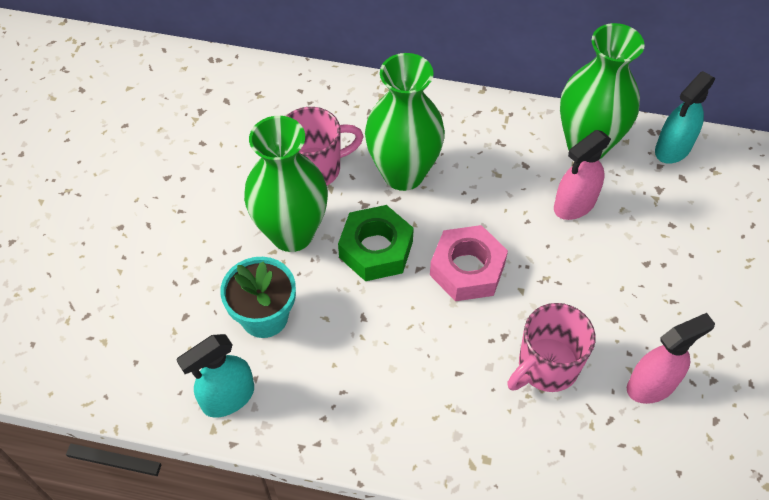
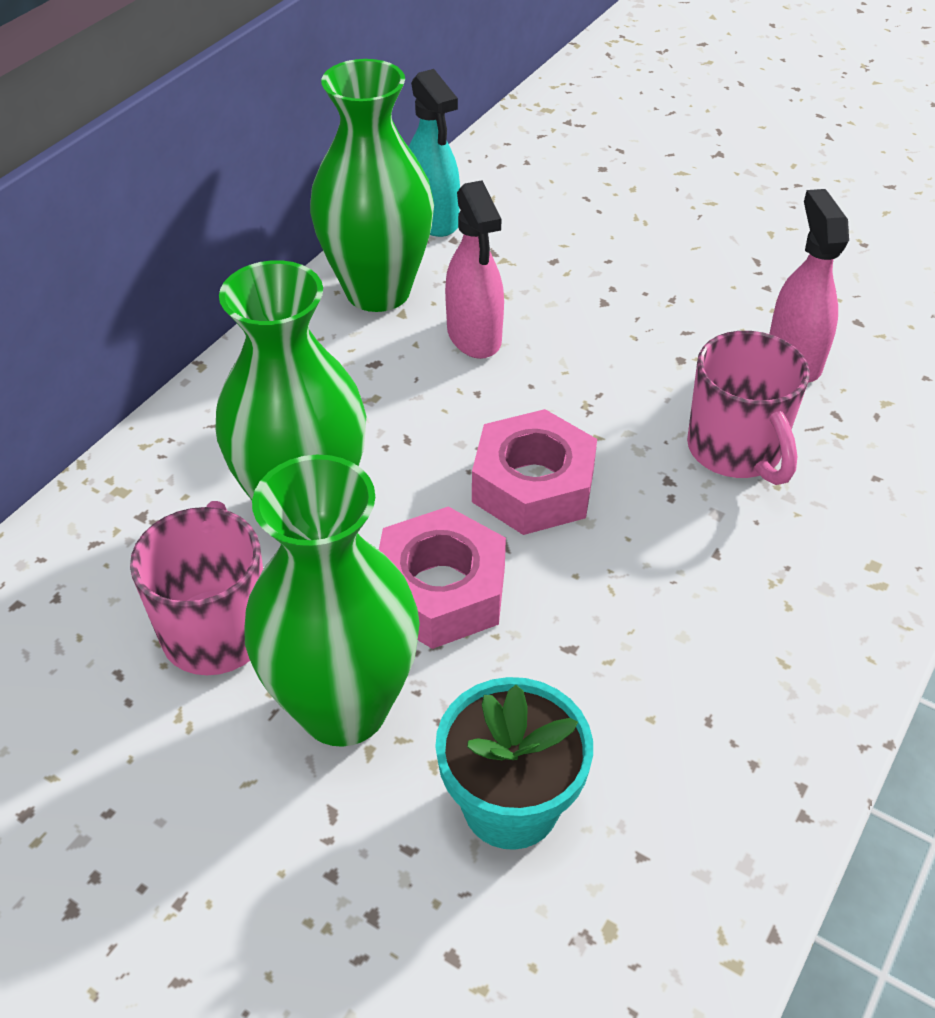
camera: 70 degrees left, 10 degrees down
(228, 398) = (671, 918): turquoise spray bottle -> none
(376, 249) = (440, 591): green nut -> pink nut

